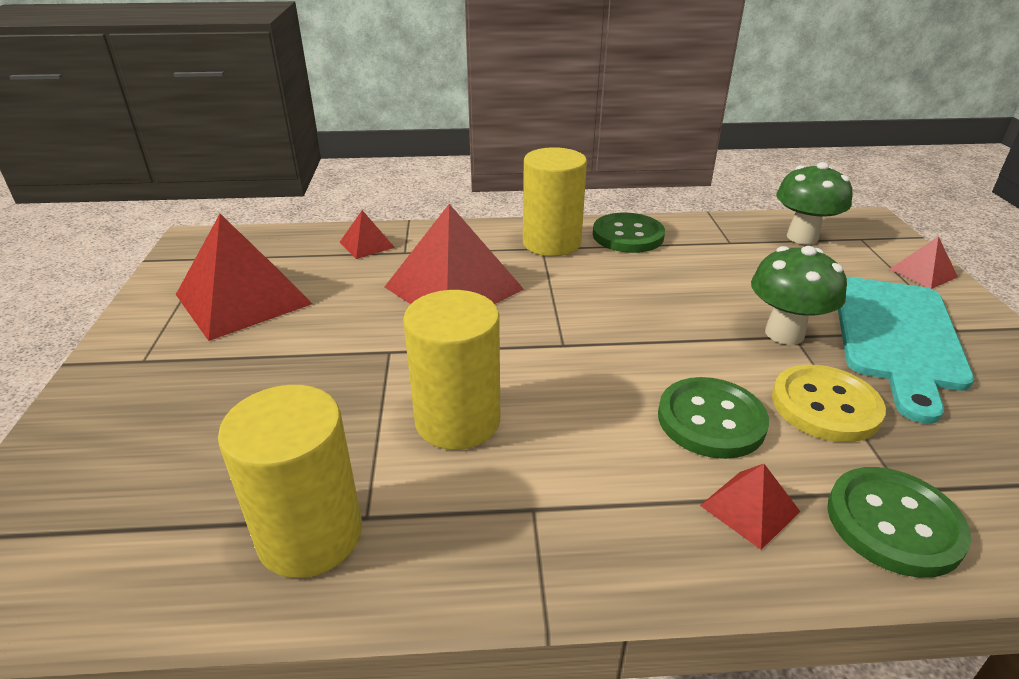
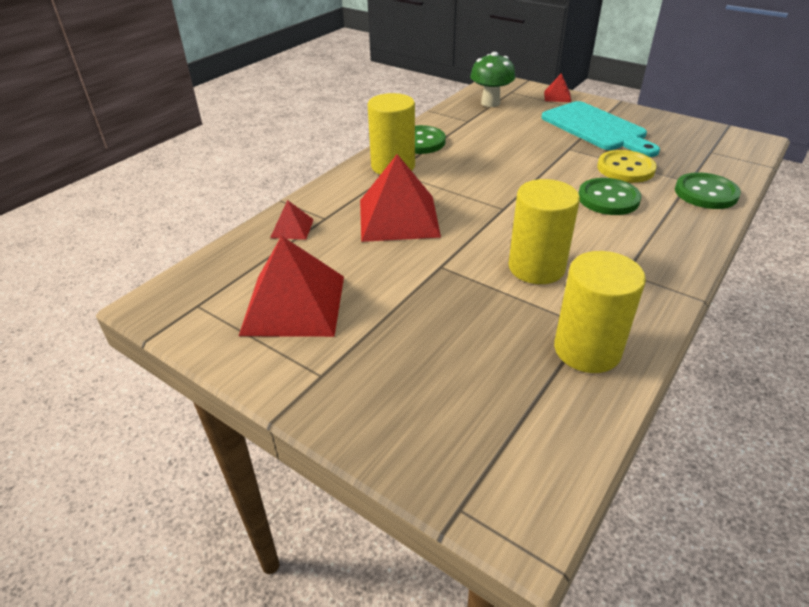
camera: 50 degrees left, 5 degrees up
(749, 508) = (672, 218): red pyramid -> none
(784, 333) = (564, 149): green mushroom -> none

